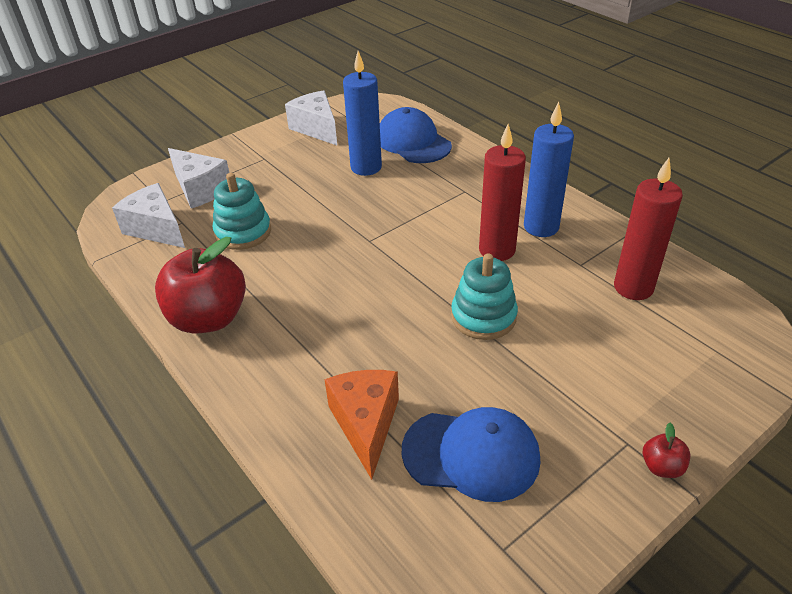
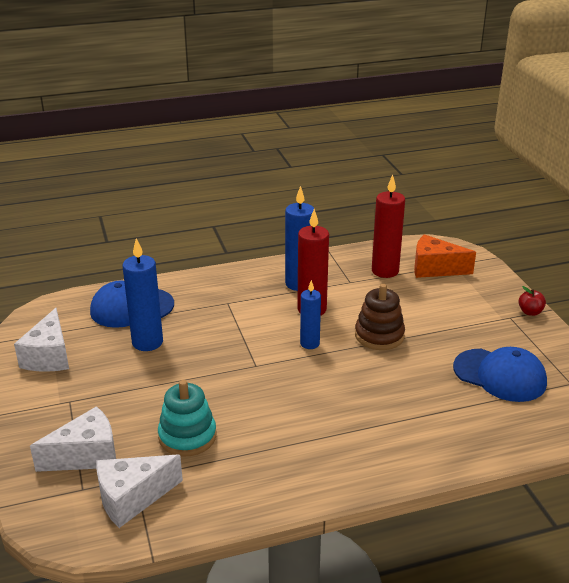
camera: 70 degrees left, 10 degrees down
(209, 318) = (300, 478): red apple -> none
(316, 128) = (49, 356): white cheese -> white cheese turned 75 degrees counterclockwise
(366, 424) = (458, 413): orange cheese -> orange cheese (435, 268)
(430, 266) = (309, 343): none -> blue candle
(471, 454) = (500, 375): blue cap -> blue cap turned 90 degrees clockwise
(483, 317) = (379, 335): turquoise stacking toy -> brown stacking toy

